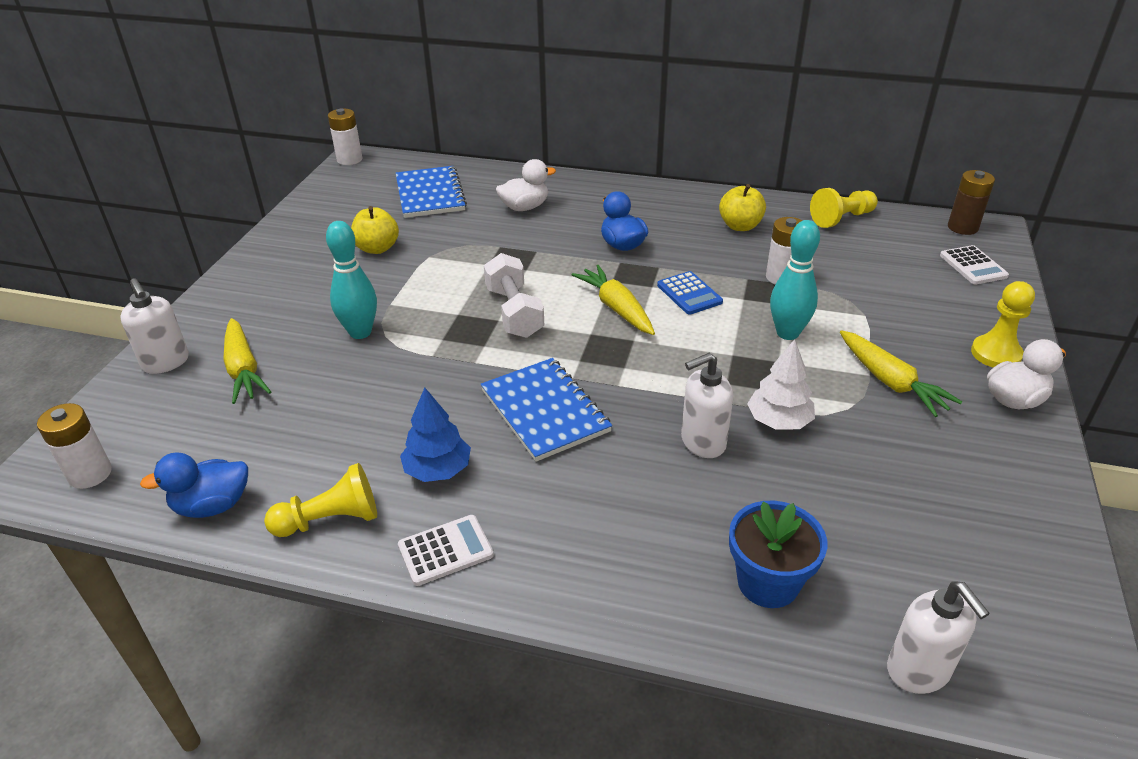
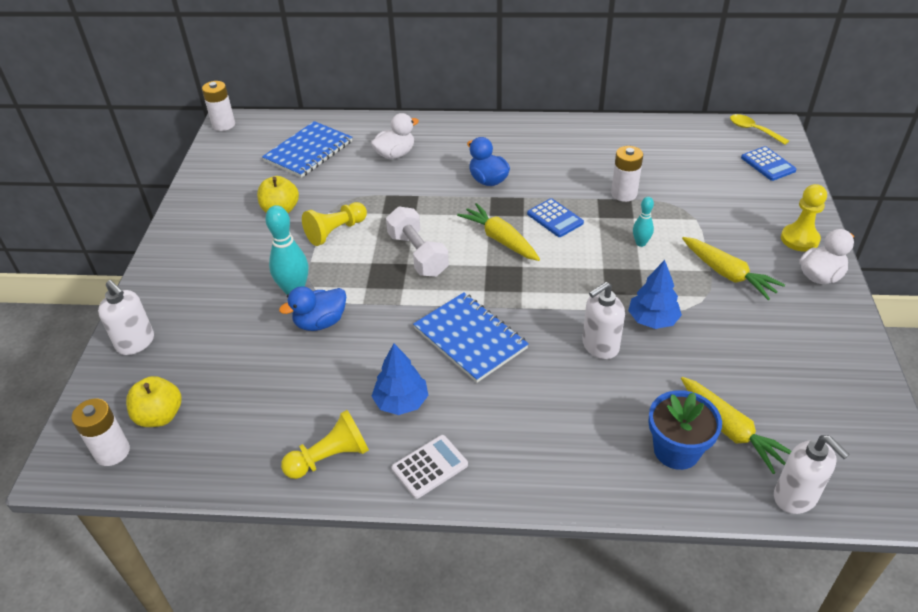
camera: 10 degrees left, 5 degrees up
(212, 506) = (228, 462): blue duck -> blue duck (320, 322)
(243, 369) = (207, 339): yellow carrot -> yellow carrot (730, 430)
(430, 194) = (308, 151): blue notebook -> blue notebook turned 60 degrees clockwise
(740, 226) = (579, 150): yellow apple -> yellow apple (160, 416)
(779, 421) = (652, 320): white tree -> blue tree
(787, 333) = (640, 243): turquoise bowling pin -> turquoise bowling pin, size x0.56
(841, 218) = (658, 133): yellow pawn -> yellow pawn (335, 231)
(962, 227) = (753, 130): brown battery -> yellow spoon
(973, 266) = (768, 164): white calculator -> blue calculator

